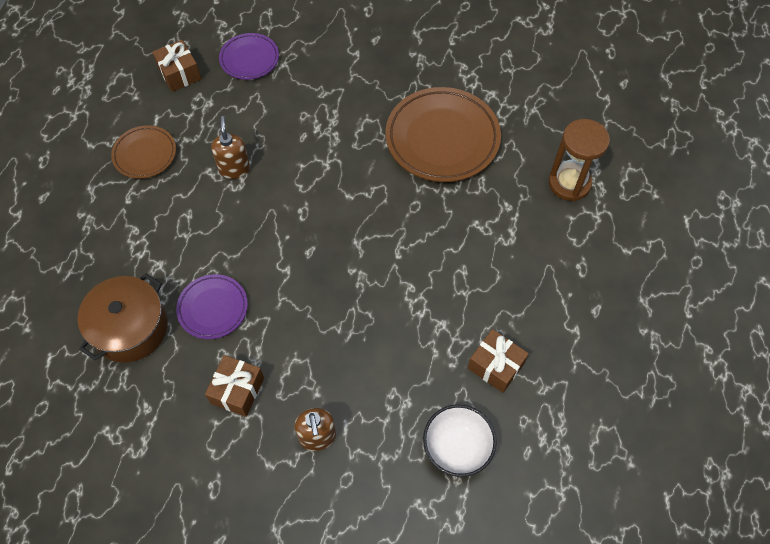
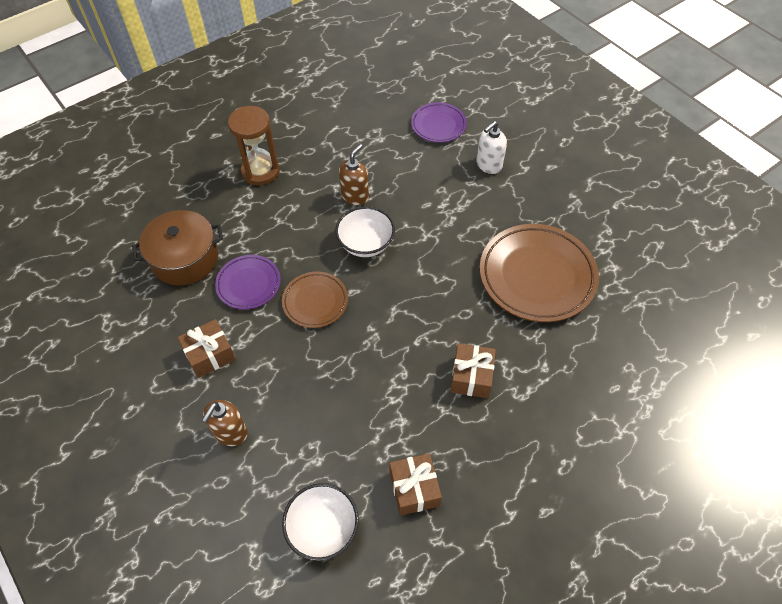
camera: 40 degrees right, 5 degrees down
(145, 154) = (304, 147): brown plate -> brown plate (315, 302)
(179, 74) = (379, 107): brown gift -> brown gift (471, 377)
(283, 204) = (366, 244): none -> white bowl
(324, 69) = (488, 165): none -> white soap dispenser
(569, 183) = (619, 386): brown hourglass -> brown hourglass (260, 171)

